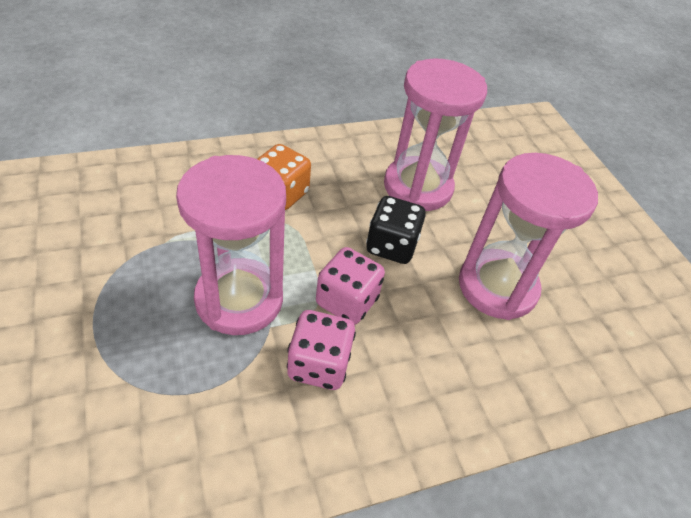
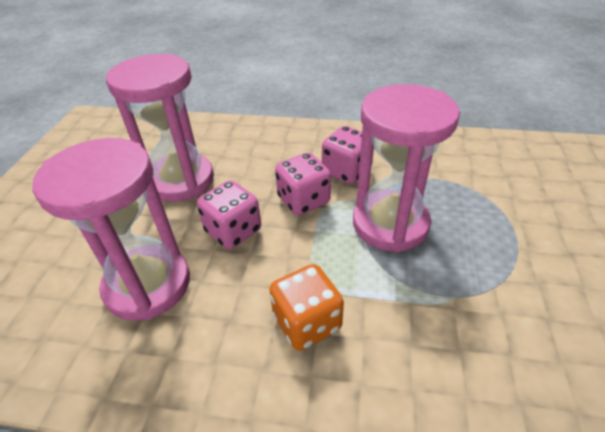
camera: 145 degrees left, 5 degrees down
(391, 246) = (233, 231): black dice -> pink dice

